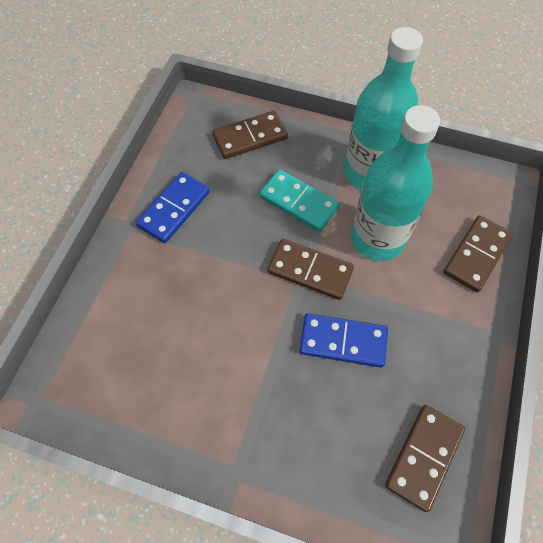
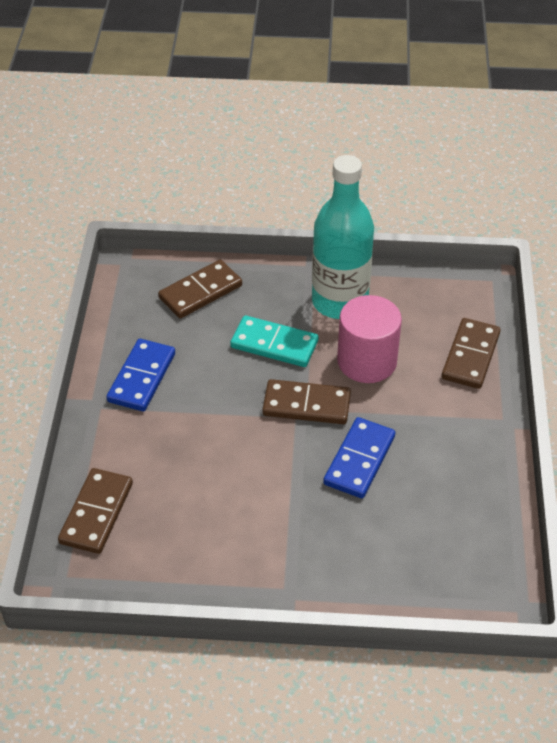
camera: 15 degrees left, 15 degrees down
(343, 341) = (359, 460): blue domino -> blue domino turned 60 degrees counterclockwise
(377, 238) = (367, 361): turquoise bottle -> pink cylinder
(424, 457) = (466, 538): brown domino -> brown domino (97, 513)

